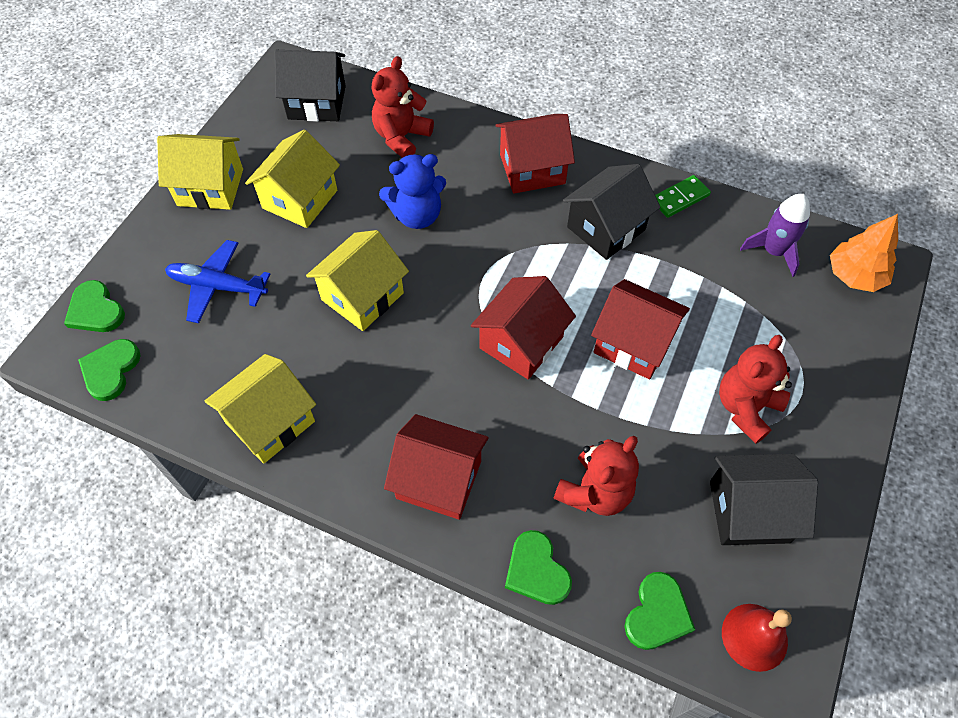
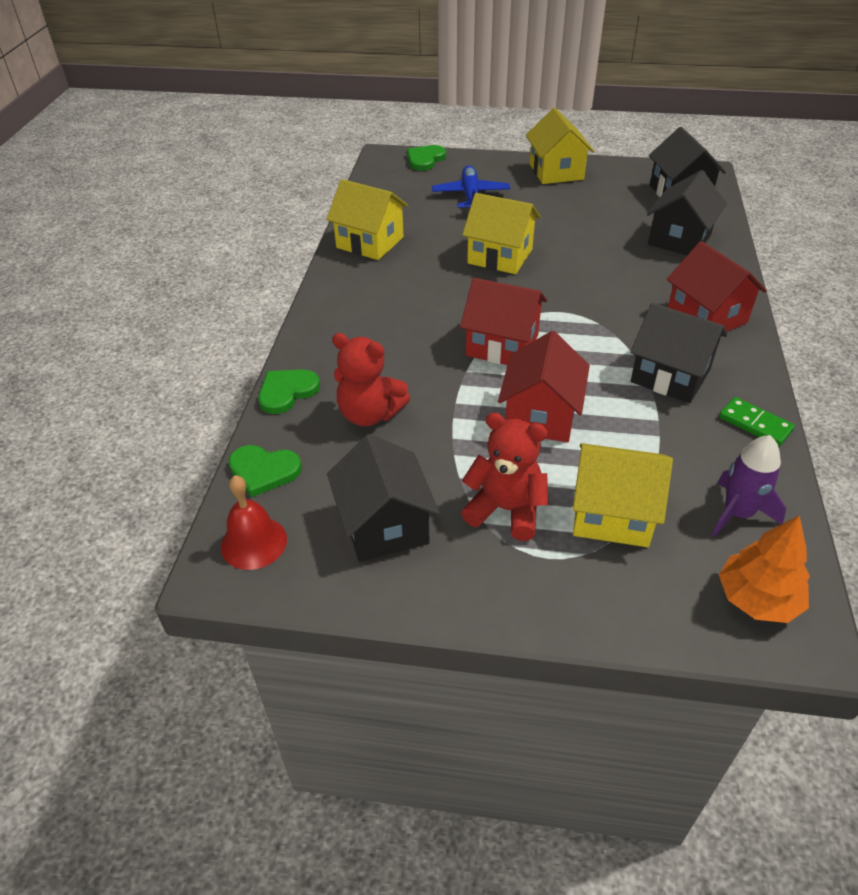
camera: 75 degrees right, 15 degrees down
(110, 370) = (383, 176): green heart -> none
(300, 199) = (574, 209): yellow house -> yellow house (612, 514)
(401, 137) = (679, 239): red teddy bear -> black house
(417, 215) = (600, 264): blue teddy bear -> none
(439, 479) = (351, 326): red house -> none

